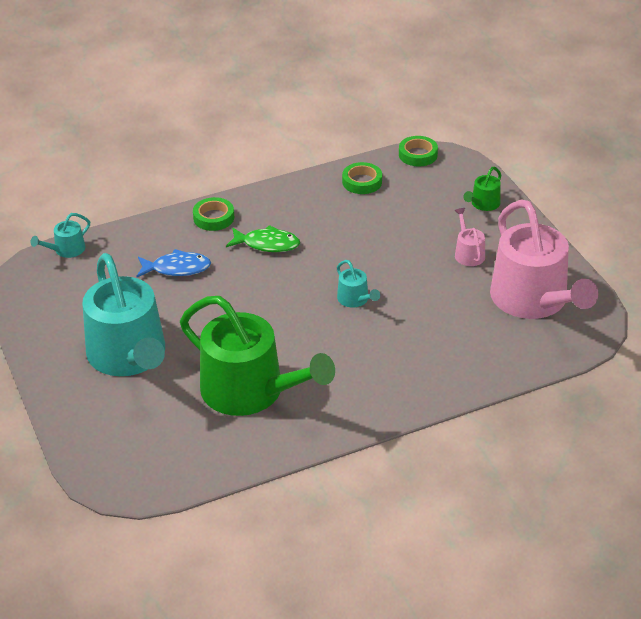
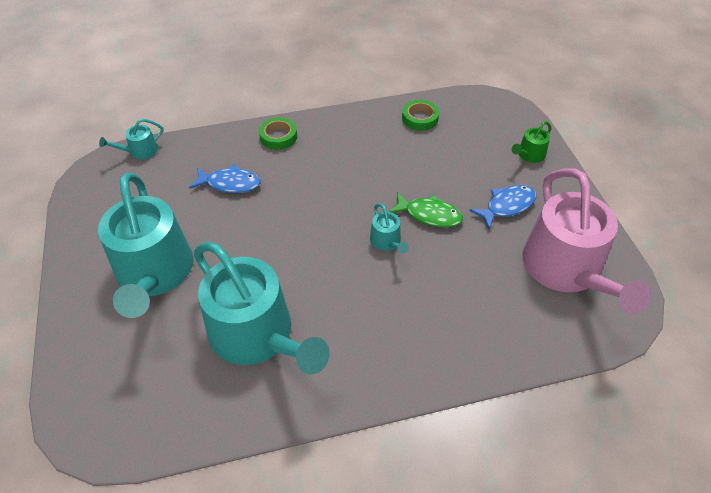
camera: 10 degrees right, 10 degrees up
(250, 391) = (257, 335): green watering can -> turquoise watering can
(267, 244) = (319, 170): green fish -> green fish (429, 215)
(418, 155) = (476, 98): green tape -> none
(468, 253) = (507, 206): pink watering can -> blue fish

